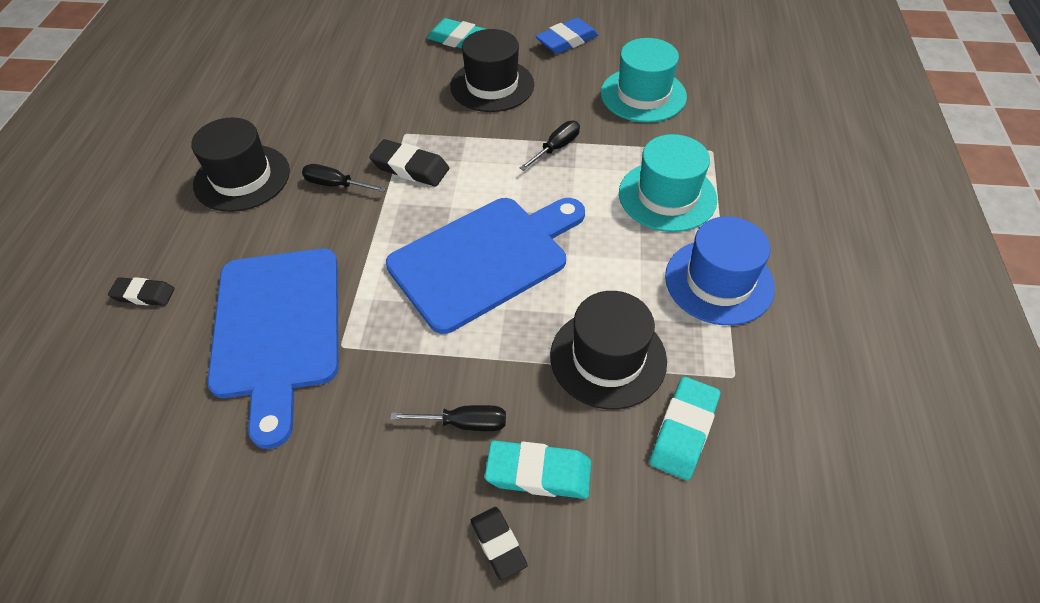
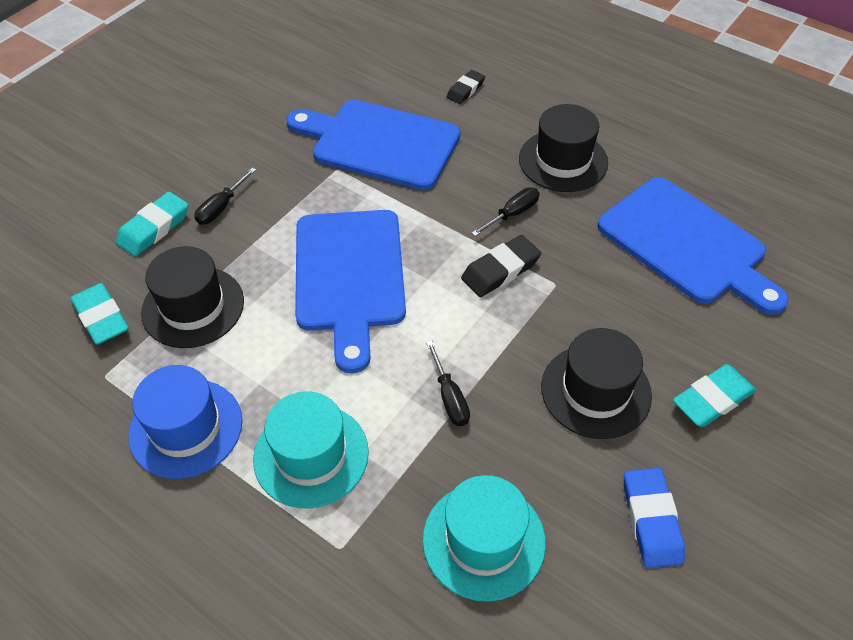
camera: 120 degrees right, 0 degrees up
(316, 82) = (686, 244): none -> blue cutting board
(498, 544) = (135, 192): black eraser -> none

